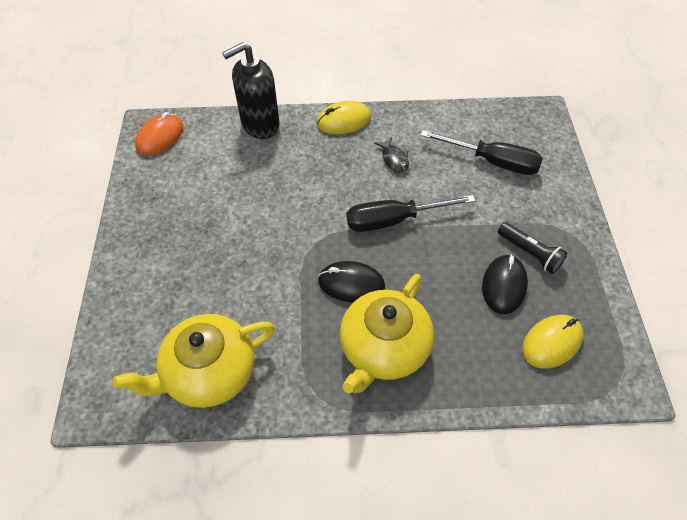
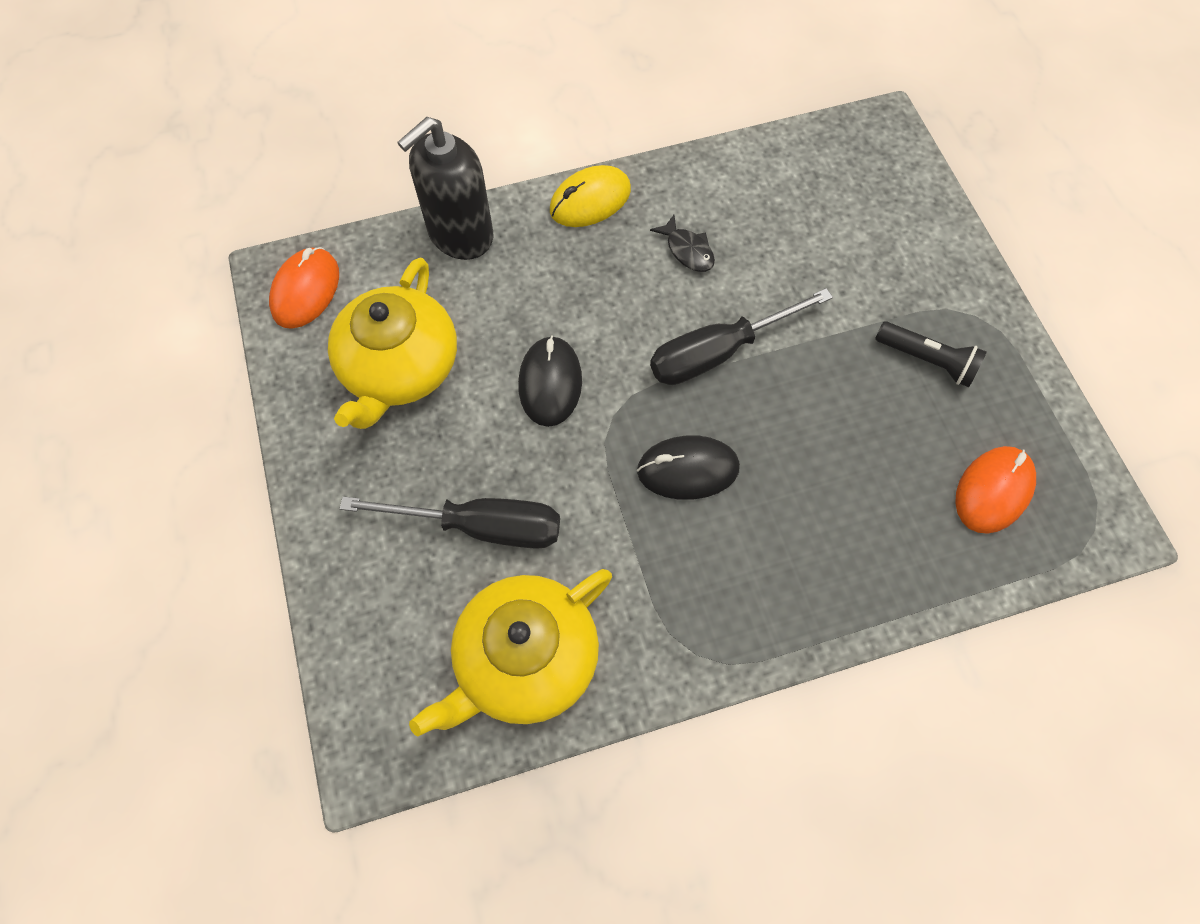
camera: 15 degrees left, 10 degrees up
(383, 348) = (765, 558): yellow teapot -> yellow teapot (399, 368)
(492, 161) = (834, 223): black screwdriver -> black screwdriver (480, 526)
(504, 285) = (905, 420): black mouse -> black mouse (550, 383)
(551, 342) = (993, 491): yellow mouse -> orange mouse

